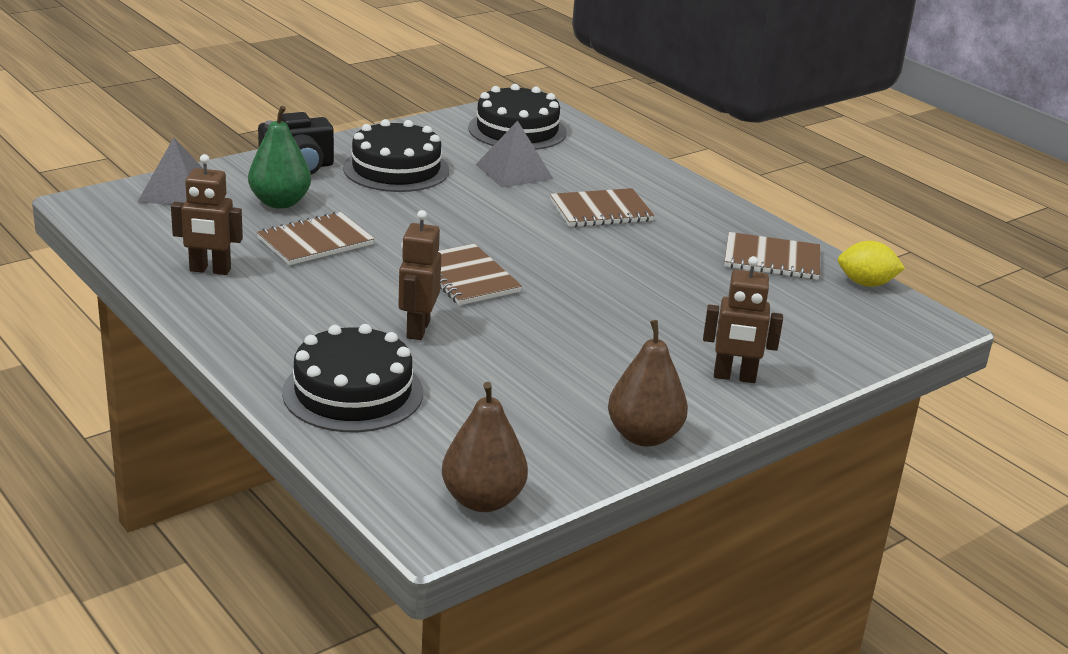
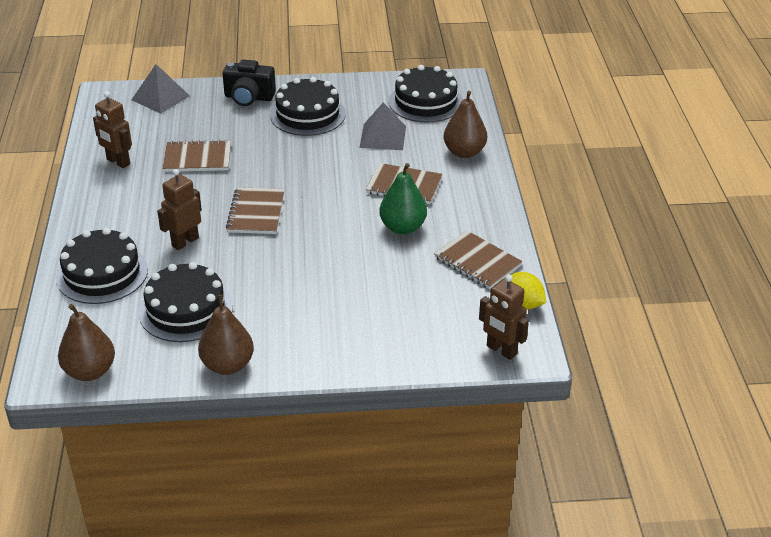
camera: 35 degrees right, 10 degrees up
(280, 202) = (209, 122): green pear -> green pear (402, 227)
(515, 397) = (186, 309): none -> black cake
(622, 166) = (464, 152): none -> brown pear
(734, 377) = (335, 344): brown robot -> brown robot (501, 350)

